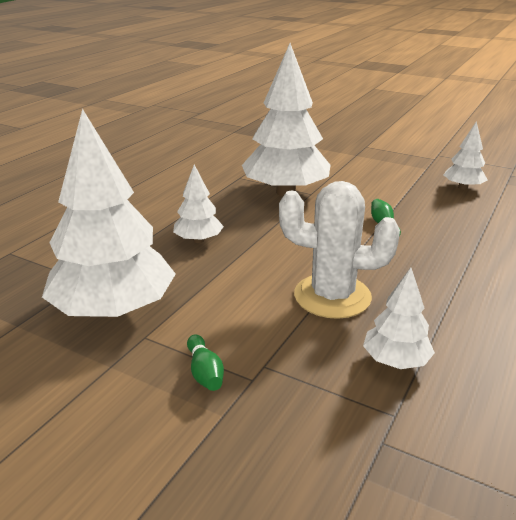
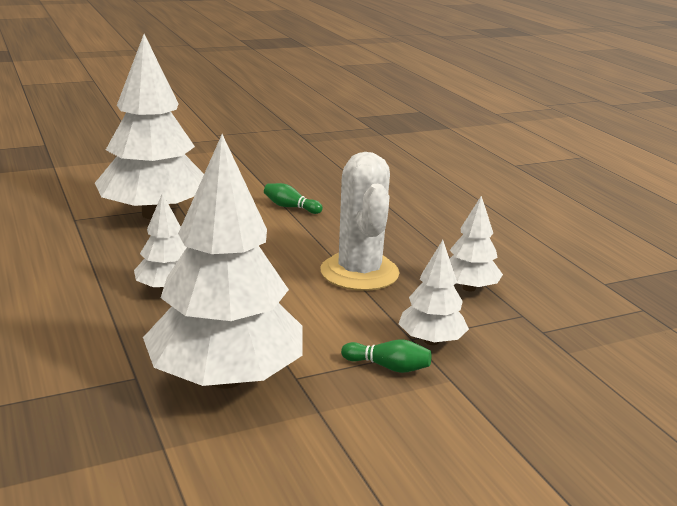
camera: 55 degrees left, 5 degrees down
(332, 296) = (359, 272): white cactus -> white cactus turned 60 degrees counterclockwise
(463, 187) = (287, 155): white tree -> white tree (431, 341)

